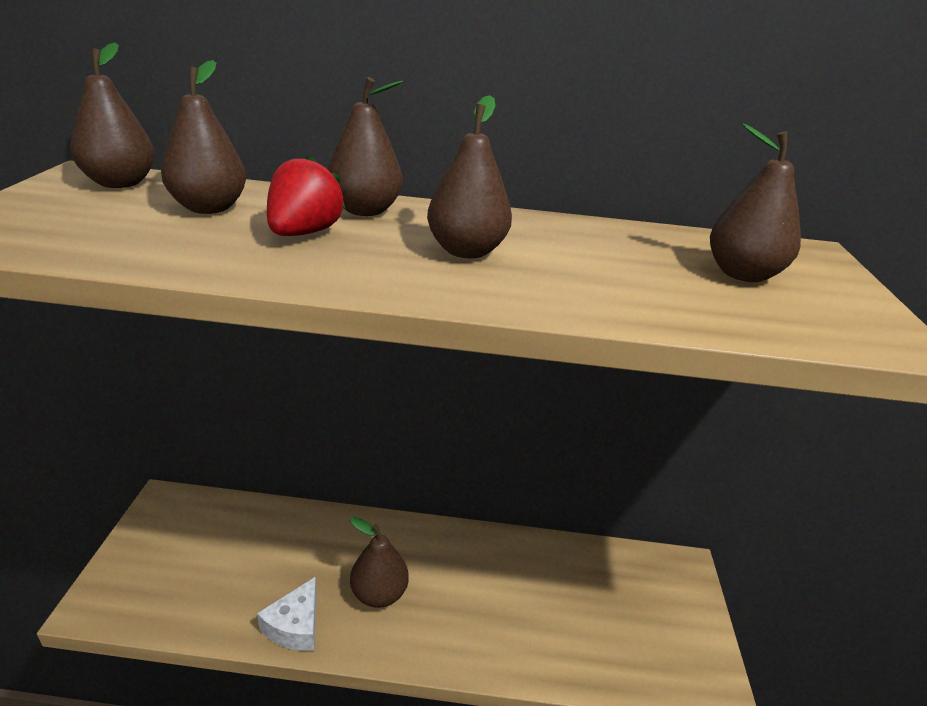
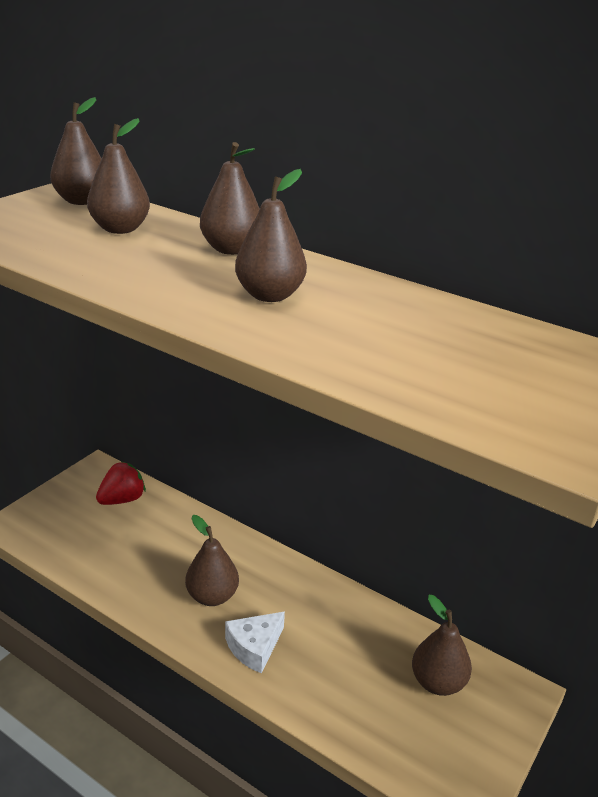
camera: 30 degrees right, 0 degrees up
(295, 626) = (134, 592): white cheese -> white cheese (254, 647)
(304, 233) = (164, 259): red strawberry -> red strawberry (122, 499)
(742, 274) = (499, 365): brown pear -> brown pear (437, 682)

